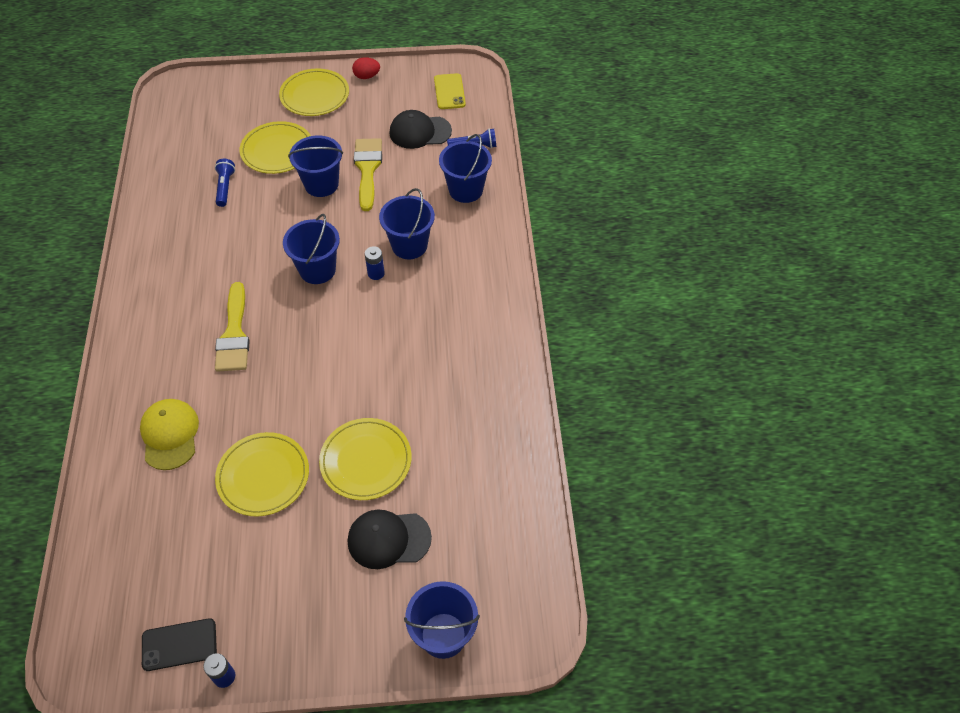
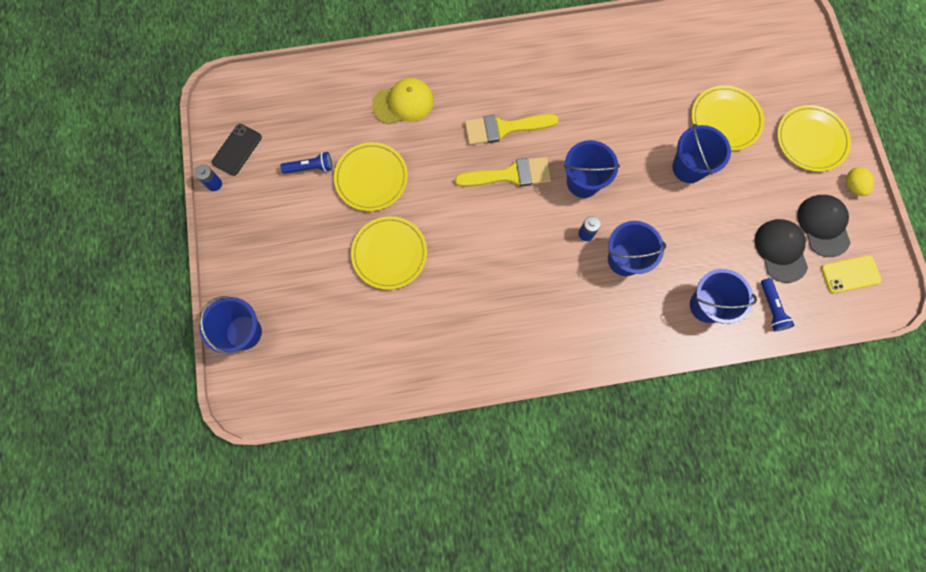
camera: 85 degrees right, 20 degrees up
(179, 644) = (237, 150): black phone -> black phone turned 45 degrees clockwise
(225, 187) = (668, 85): blue flashlight -> blue flashlight (310, 168)
(366, 76) = (853, 186): red egg -> yellow egg
(367, 169) = (717, 207): yellow brush -> yellow brush (510, 175)
(388, 539) = (321, 281): black cap -> black cap (823, 225)

